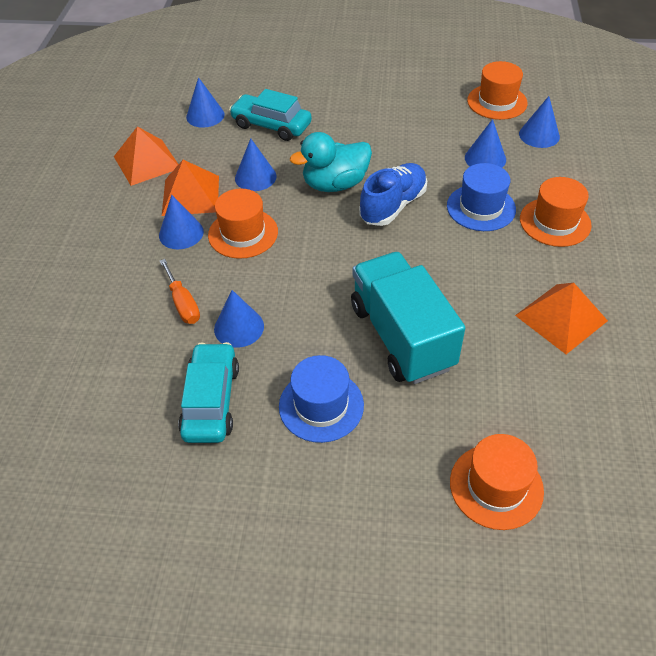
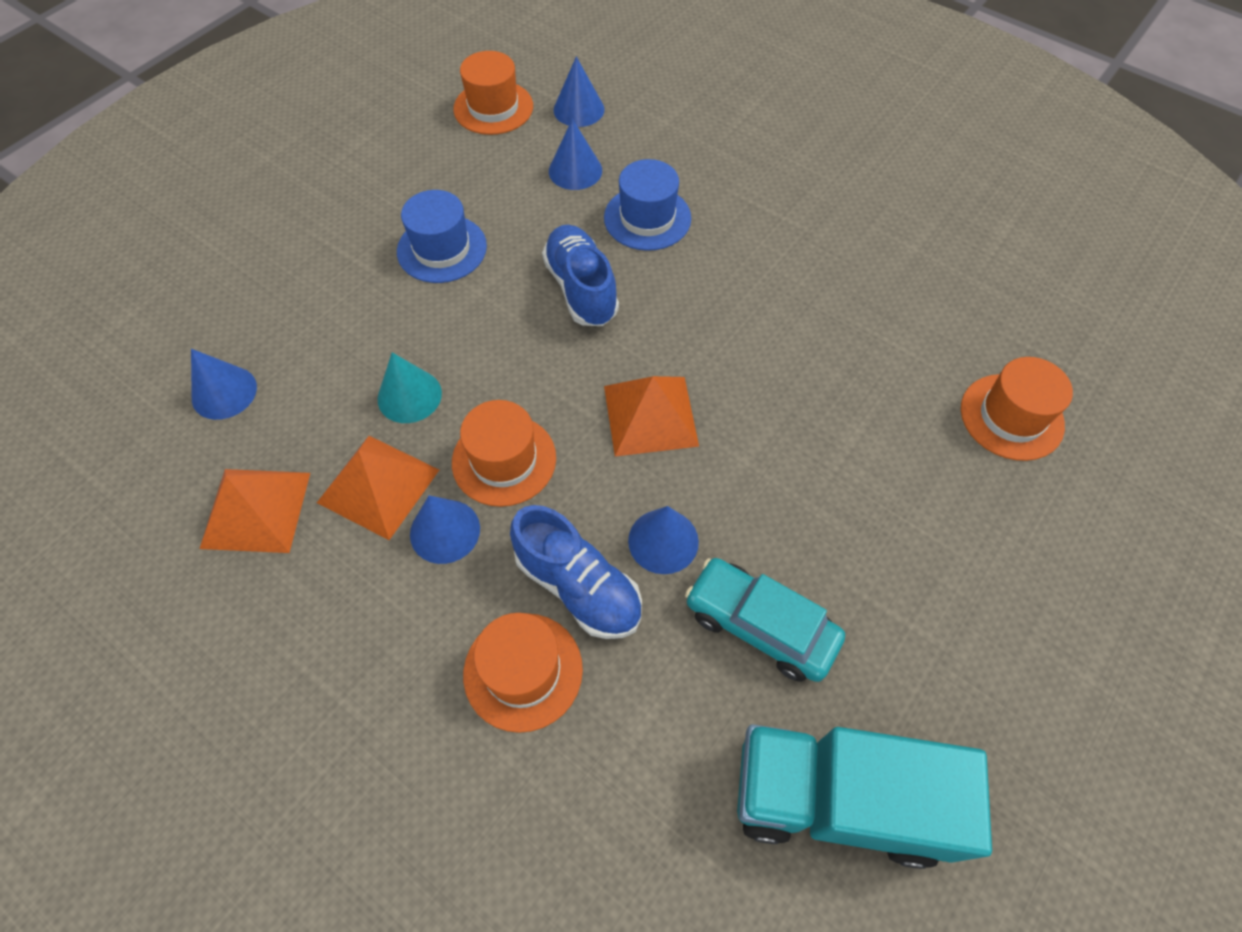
camera: 60 degrees left, 10 degrees up
(183, 303) = (578, 586): orange screwdriver -> blue shoe
(255, 177) = (409, 396): blue cone -> turquoise cone
(271, 125) = (323, 329): turquoise car -> none
(321, 405) = (833, 514): blue hat -> blue hat (442, 249)
(335, 184) = (497, 322): turquoise duck -> none
(401, 336) = (782, 389): turquoise truck -> turquoise truck (838, 799)
(555, 222) = (715, 176): orange hat -> orange hat (523, 671)
(561, 318) = (843, 249): orange pyramid -> orange pyramid (650, 415)

